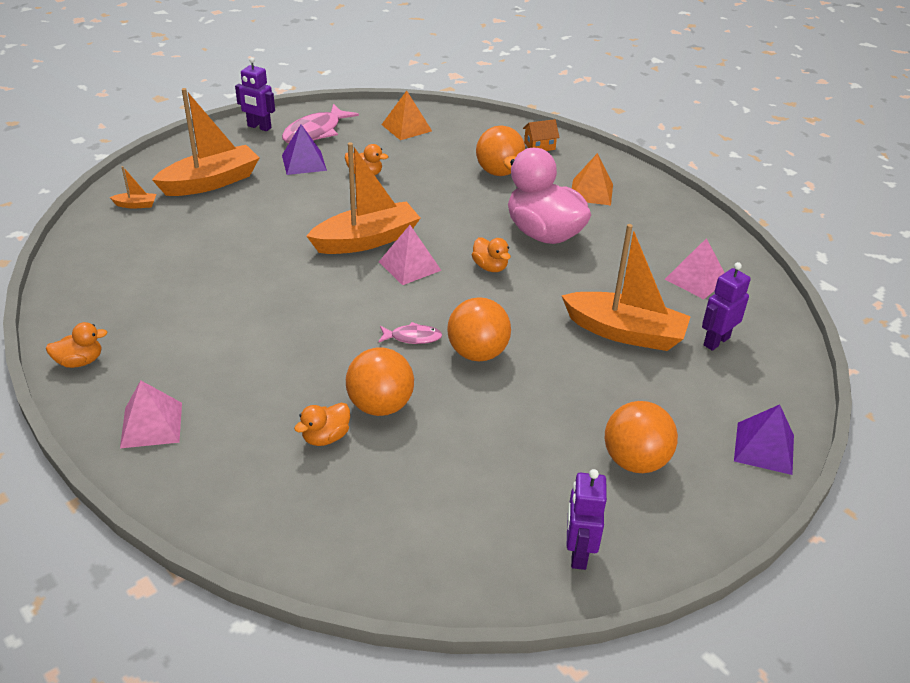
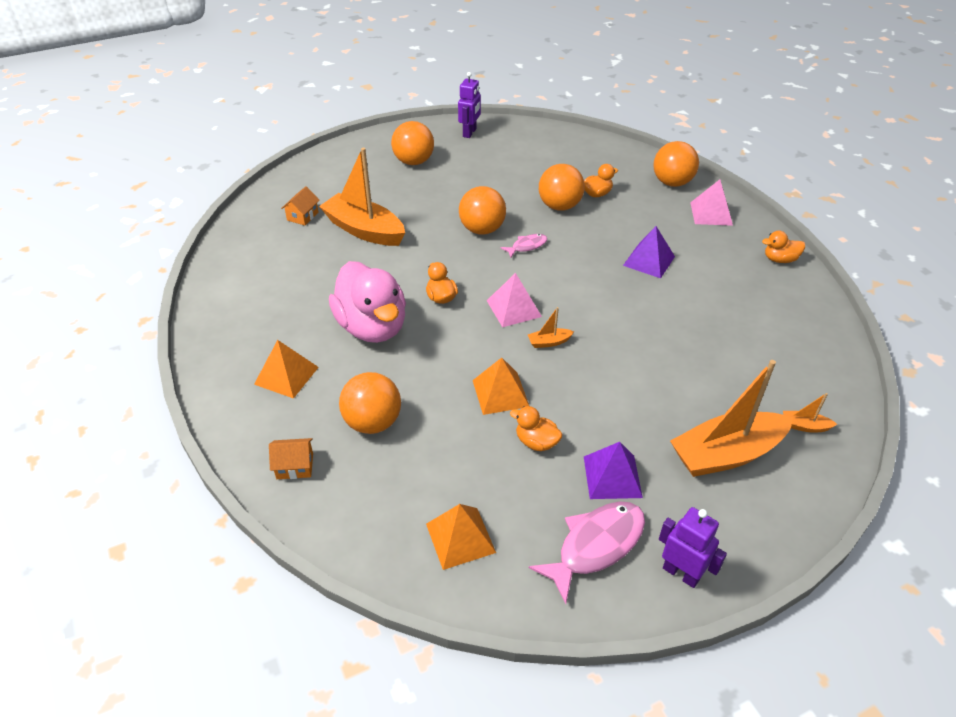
camera: 165 degrees left, 5 degrees up
(200, 480) = (672, 183): none -> orange ball
(366, 240) = (549, 342): orange boat -> orange boat, size x0.41
(402, 199) = (500, 393): none -> orange pyramid
(413, 337) = (527, 246): pink fish -> pink fish turned 135 degrees clockwise
(696, 279) = (271, 263): pink pyramid -> none
(716, 341) = (302, 216): purple robot -> orange house
(764, 448) = (333, 158): purple pyramid -> purple pyramid (649, 261)

